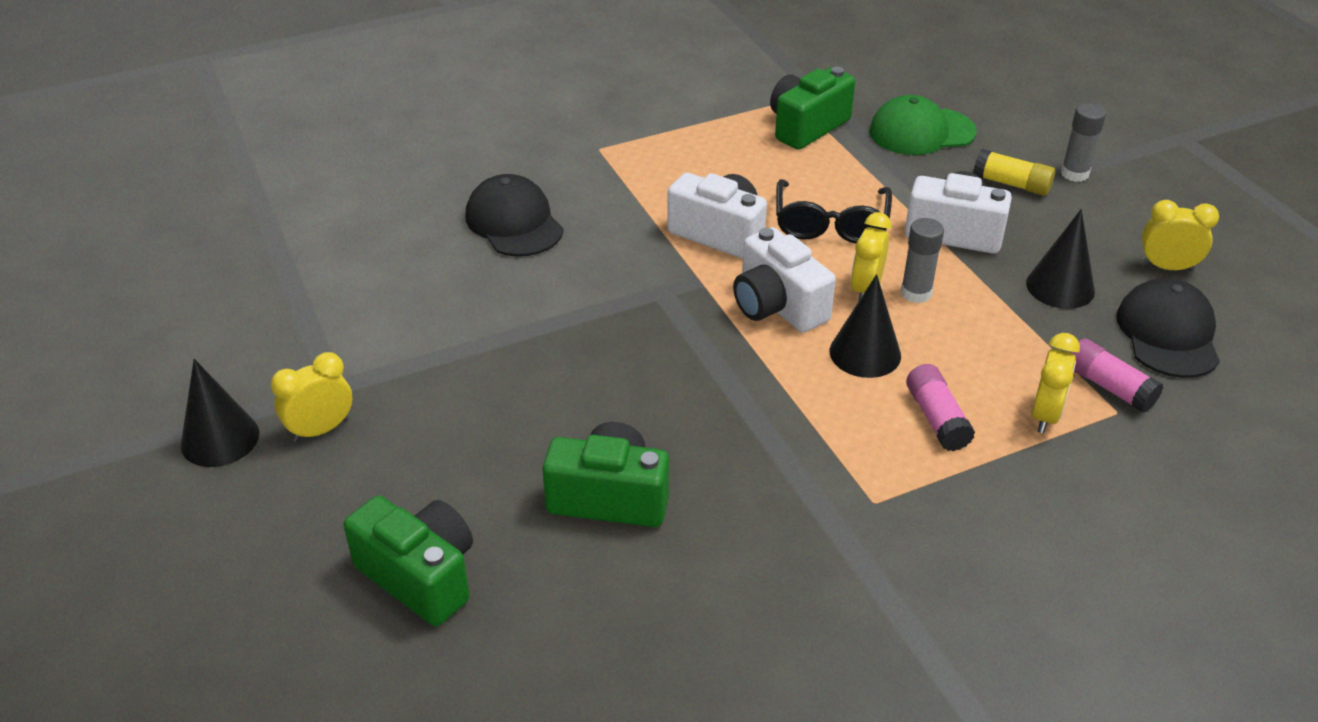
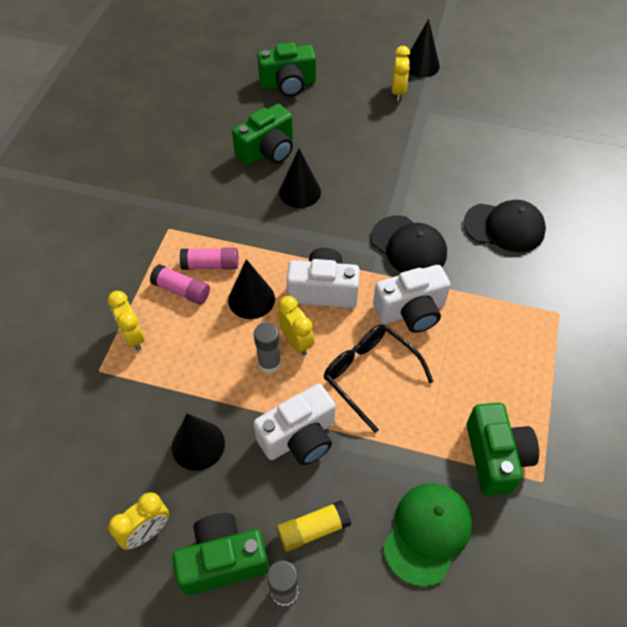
camera: 130 degrees right, 15 degrees up
(651, 413) = (300, 192): none -> black cone
(1109, 387) = (114, 385): pink glue stick -> pink glue stick (211, 265)
(1110, 215) = (223, 560): none -> green camera
(1168, 334) = (108, 460): black cap -> black cap (408, 246)

